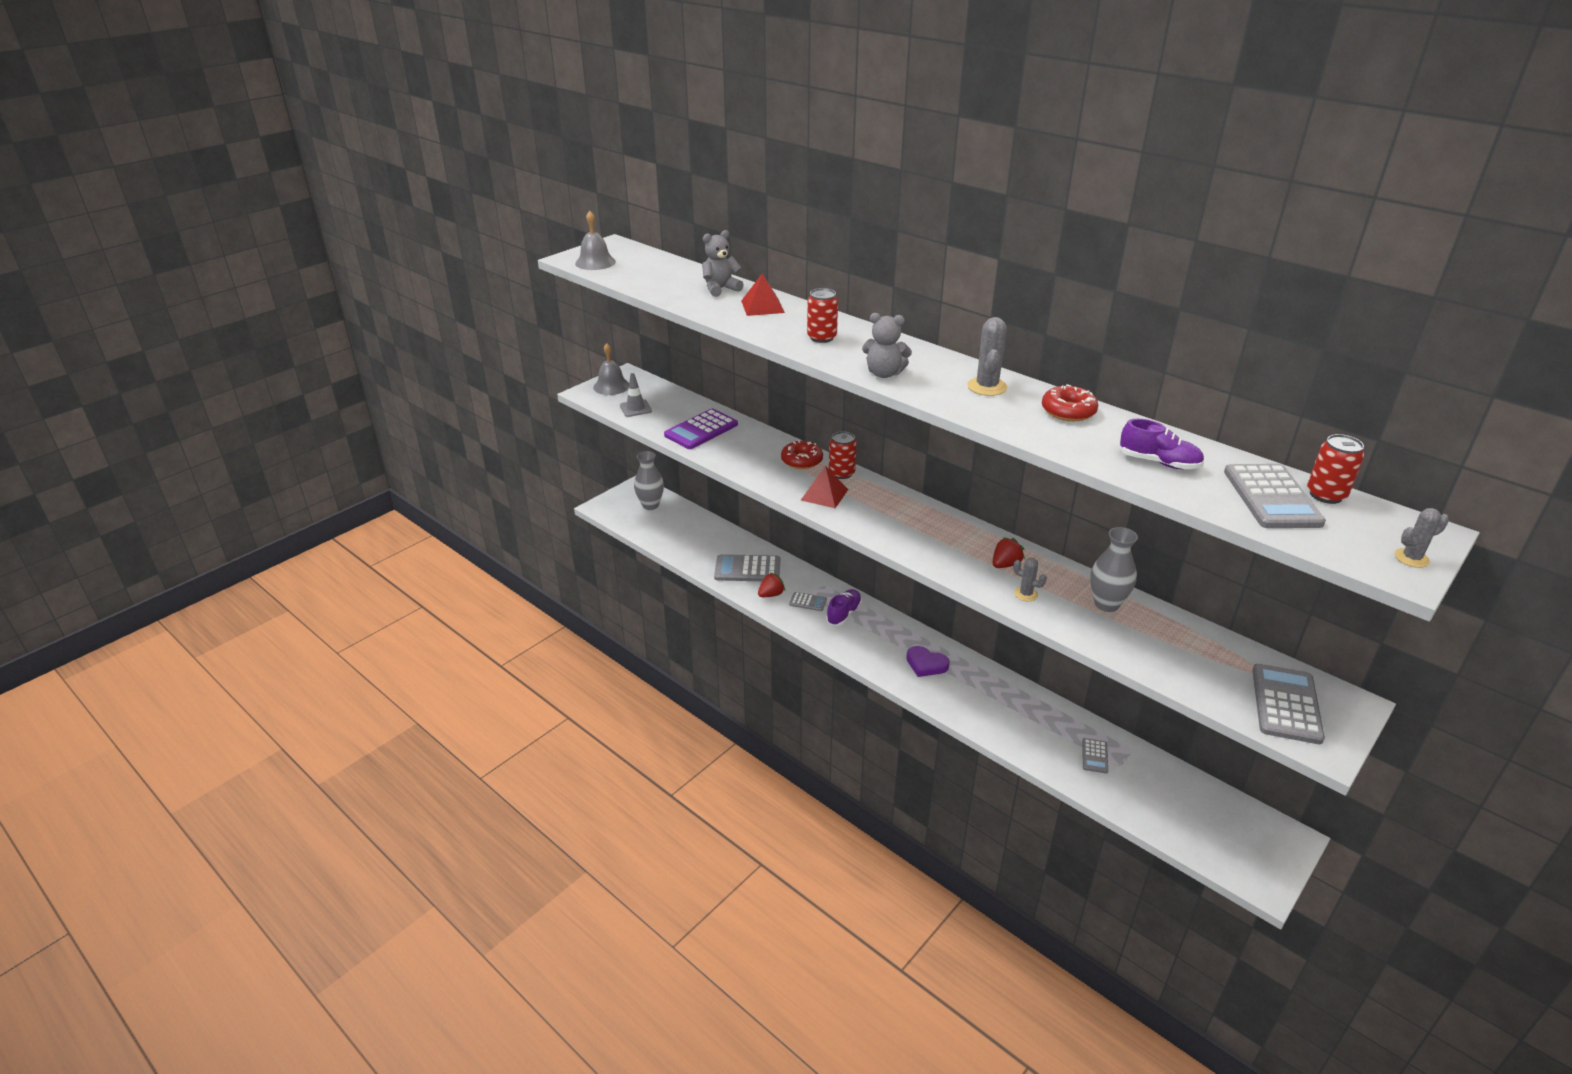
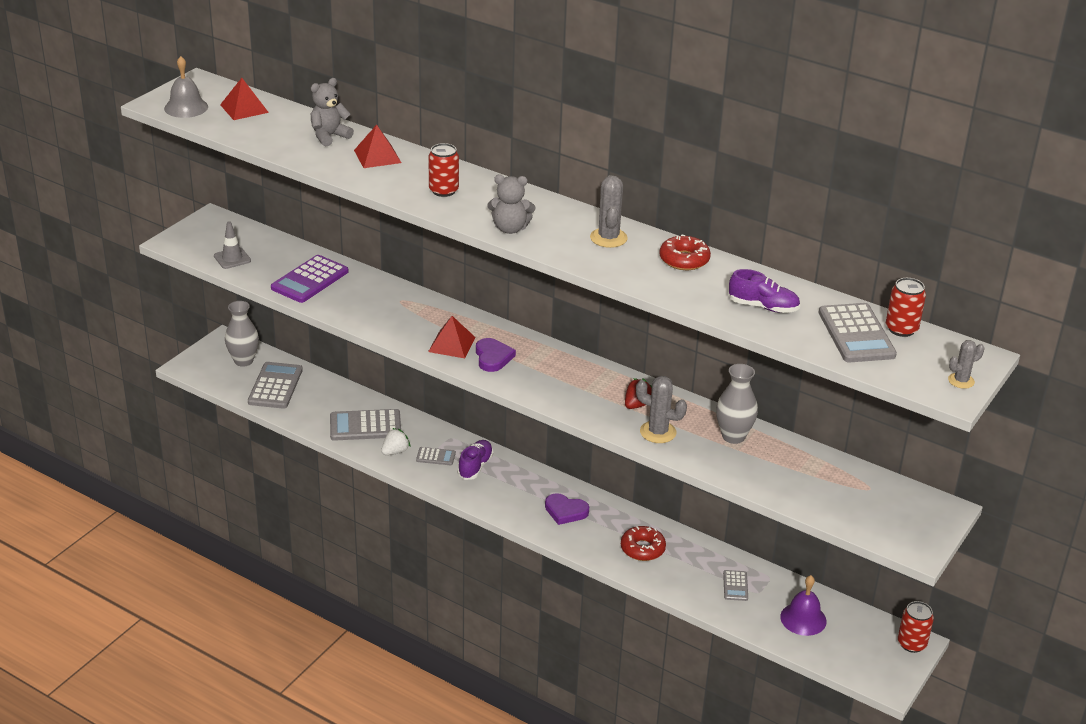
camera: 10 degrees left, 0 degrees up
(611, 386) = (198, 233): grey bell -> none
(647, 265) = (244, 108): none -> red pyramid
(771, 594) = (395, 451): red strawberry -> white strawberry
(802, 460) = (423, 308): red donut -> red donut (642, 549)
(841, 473) = (466, 320): red can -> red can (911, 644)
(863, 509) = (493, 357): none -> purple heart
(1025, 594) = (658, 432): grey cactus -> grey cactus, size x1.61
(1167, 799) = (803, 619): none -> purple bell
(1286, 704) = (889, 514): grey calculator -> grey calculator (275, 386)

